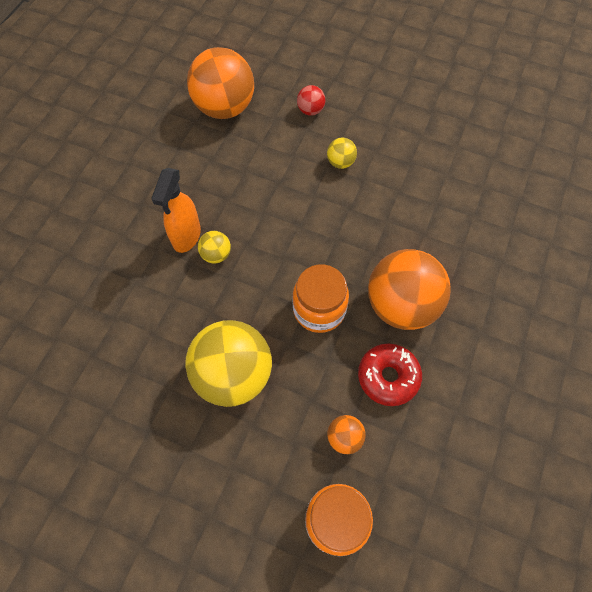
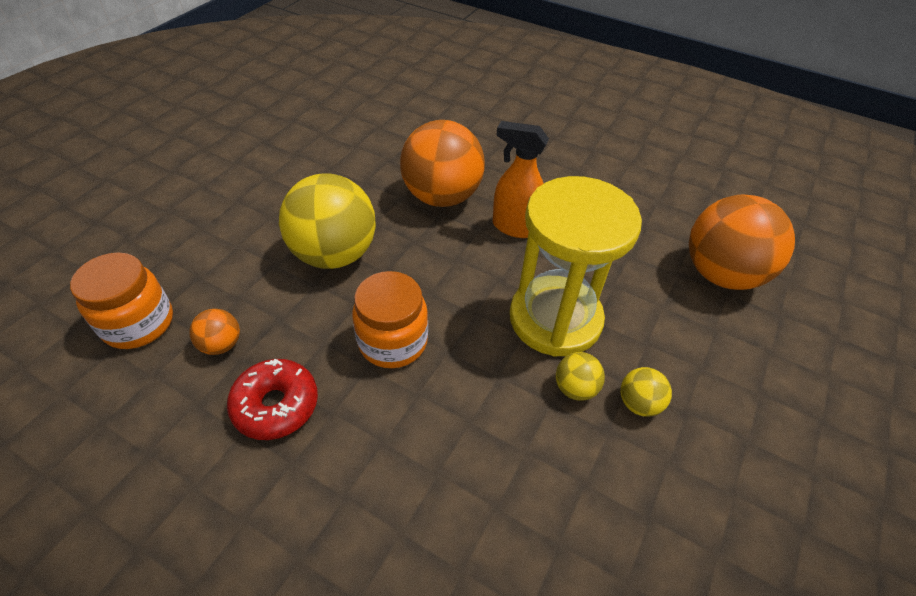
camera: 95 degrees right, 15 degrees down
(216, 255) = (487, 250): yellow ball -> yellow ball (575, 388)
(281, 207) = (555, 319): none -> yellow hourglass
(310, 110) = (740, 376): red ball -> none
(401, 305) = (375, 444): orange ball -> orange ball (442, 196)

